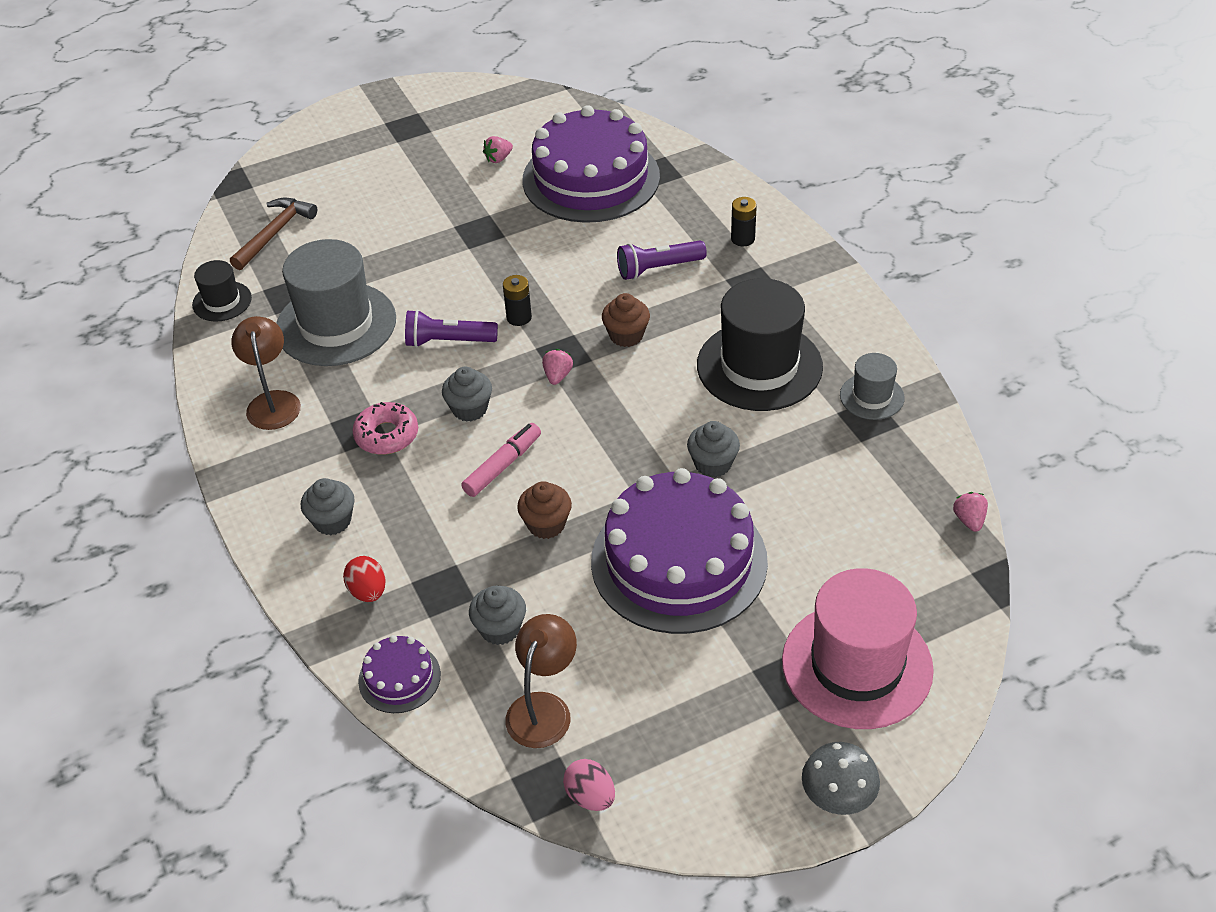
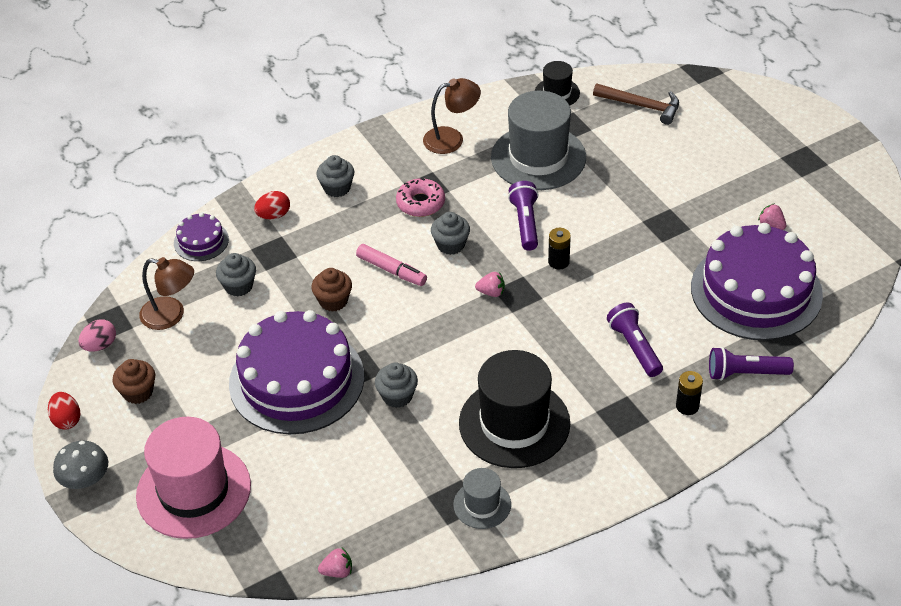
camera: 85 degrees right, 0 degrees up
(626, 335) = (544, 331): brown cupcake -> brown cupcake (138, 392)
(702, 196) = (745, 373): none -> purple flashlight
(731, 829) = (66, 420): none -> red egg

